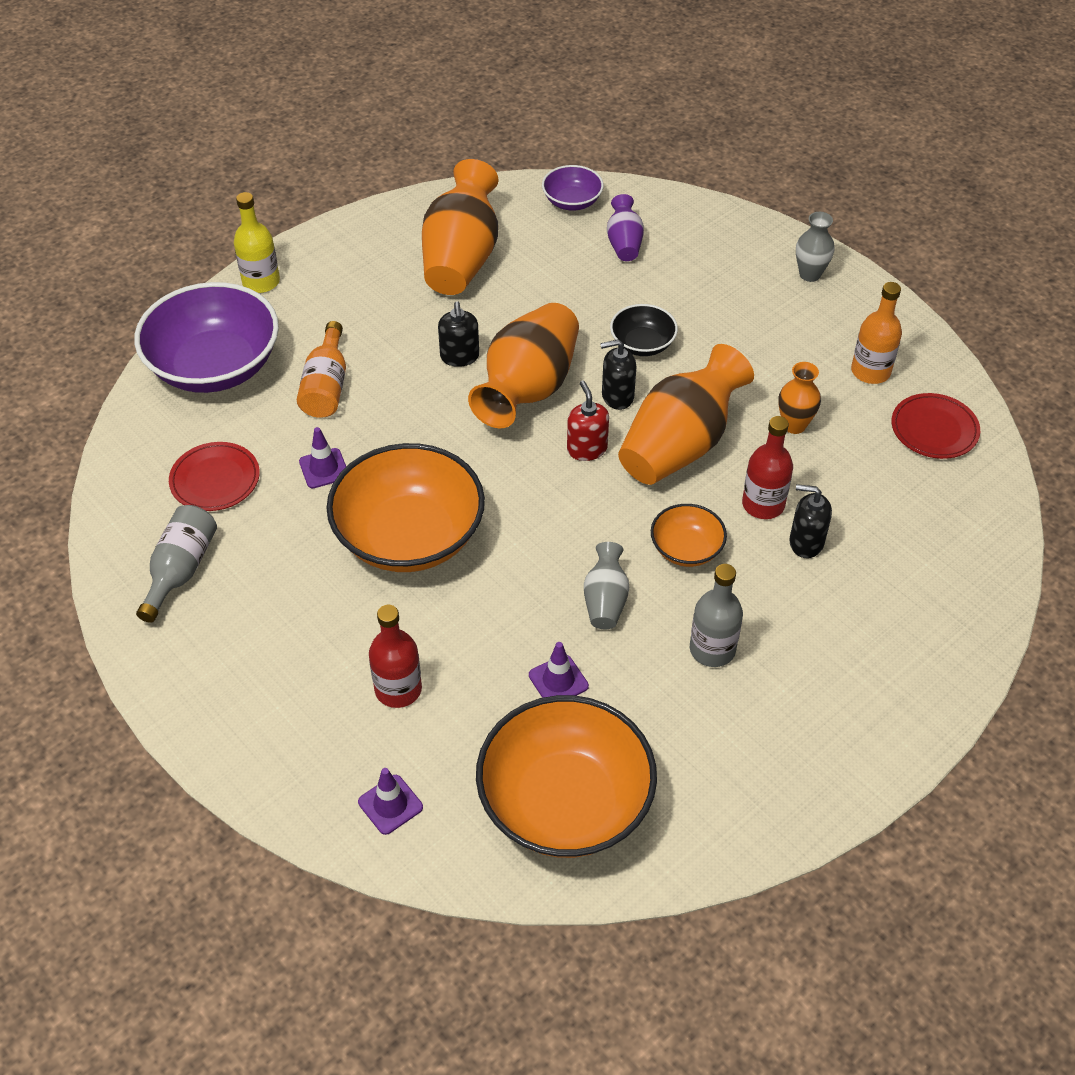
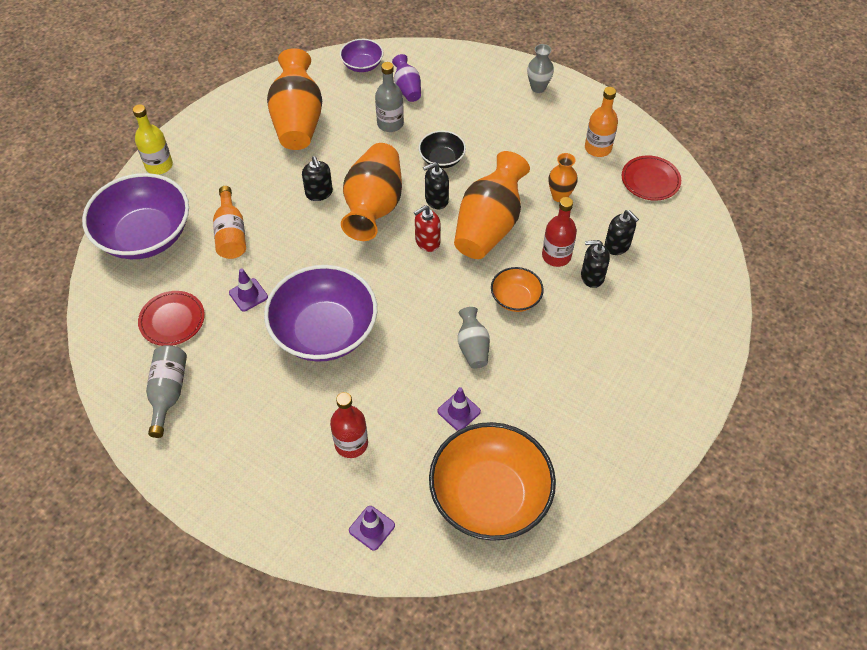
camera: 15 degrees left, 5 degrees up
(409, 536) = (324, 331): orange bowl -> purple bowl
(587, 449) = (427, 242): red soap dispenser -> red soap dispenser turned 90 degrees counterclockwise
(712, 649) = (554, 365): grey bottle -> grey bottle (390, 124)
(856, 508) = (617, 246): none -> black soap dispenser

